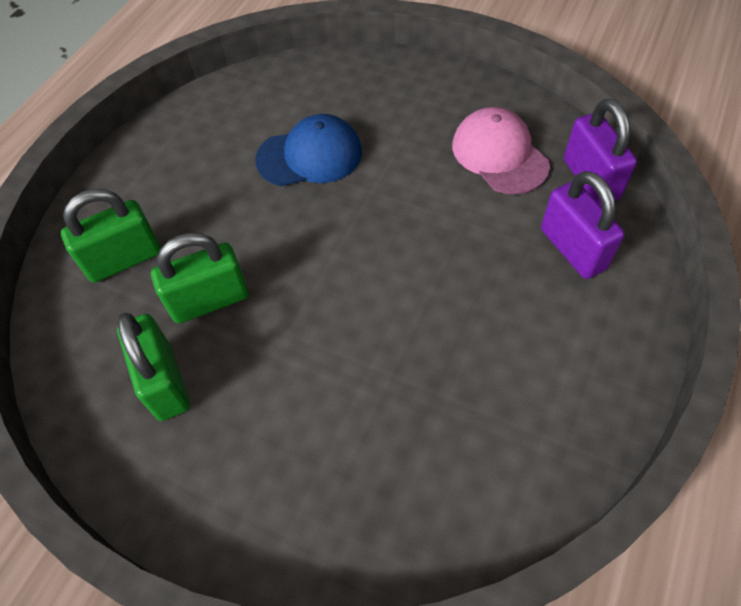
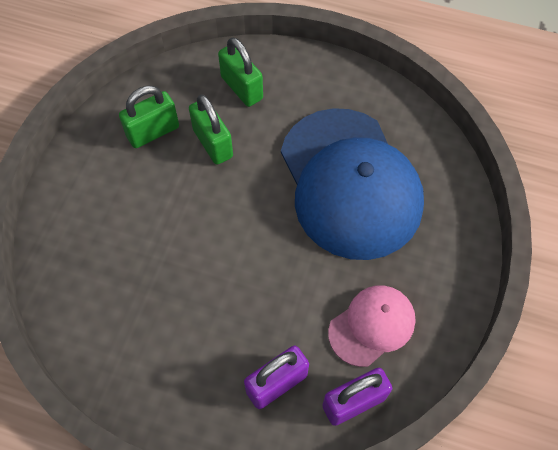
camera: 80 degrees right, 5 degrees up
(310, 156) = (350, 183): blue cap -> blue cap, size x2.05

